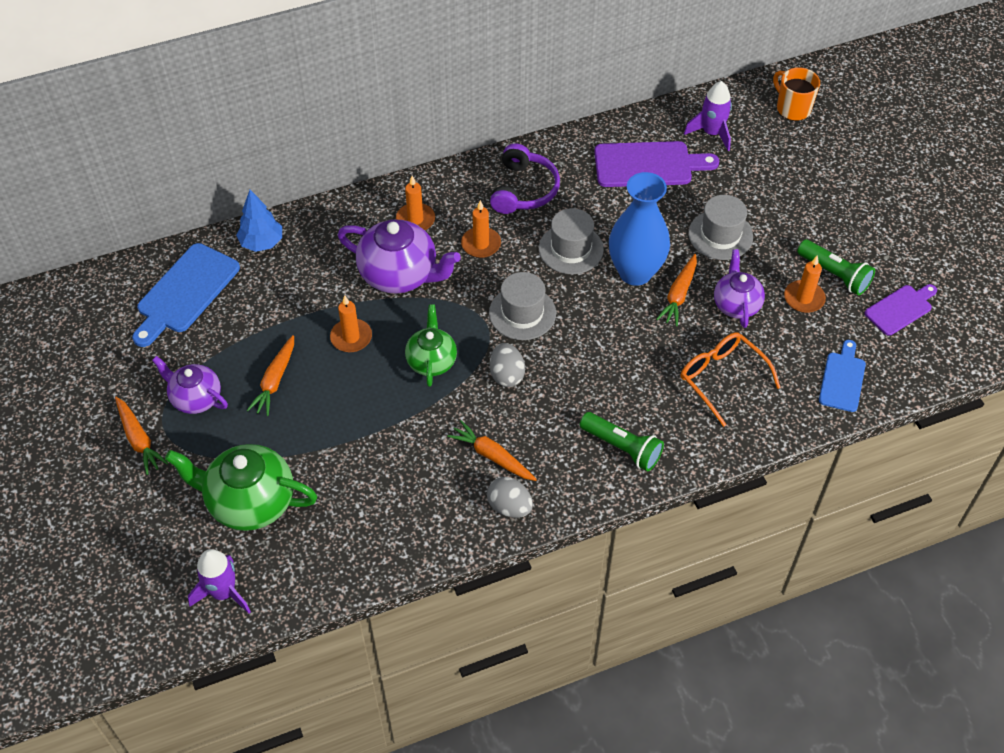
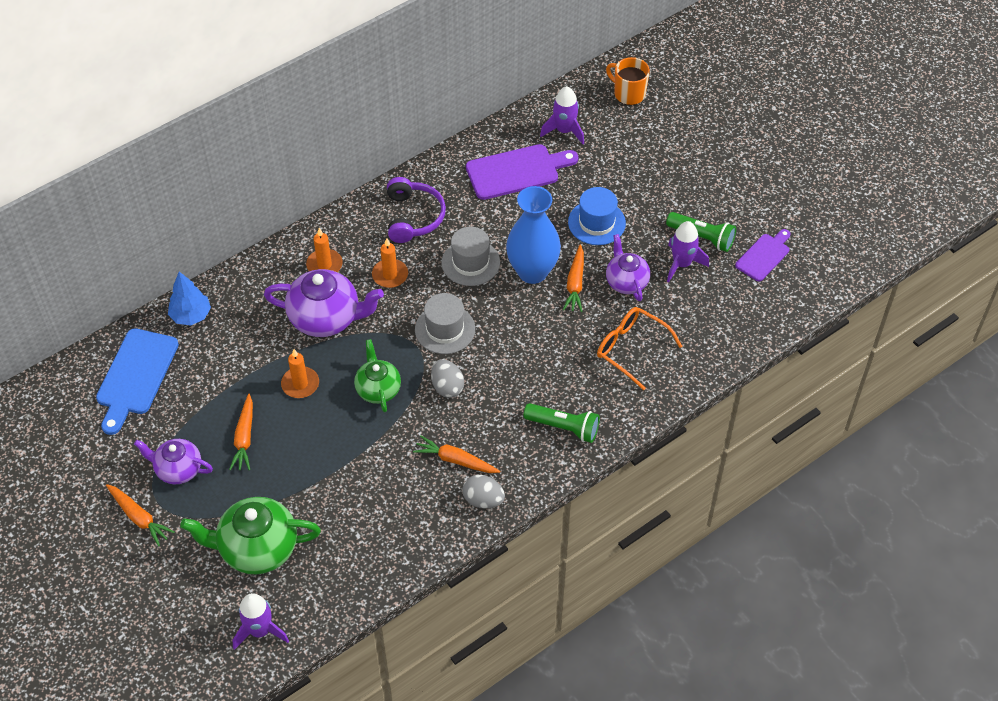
camera: 15 degrees left, 0 degrees up
(720, 235) = (596, 222): grey hat -> blue hat
(804, 298) = (682, 264): orange candle -> purple rocket
(842, 379) = (731, 327): blue cutting board -> none

